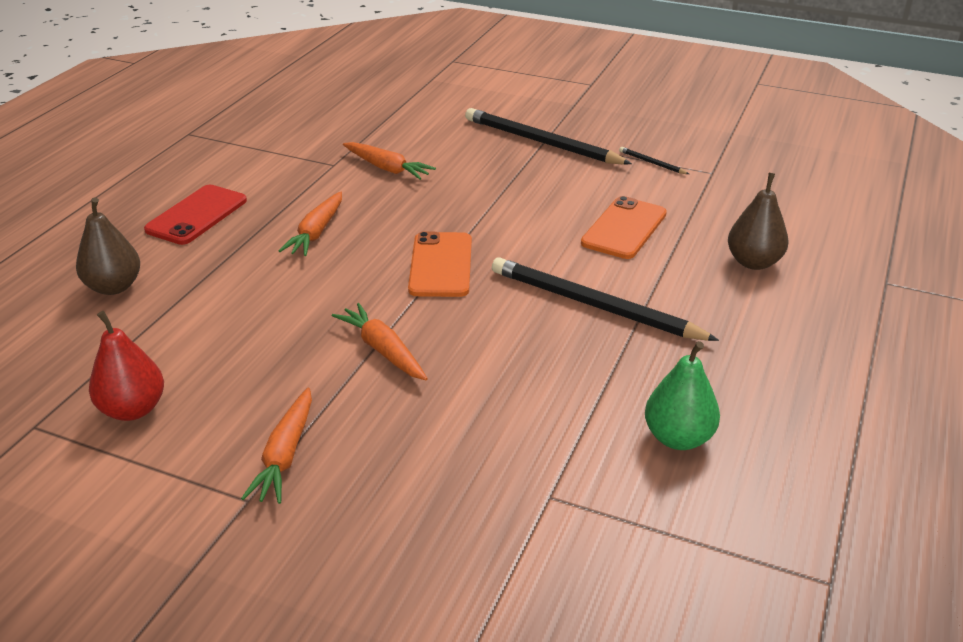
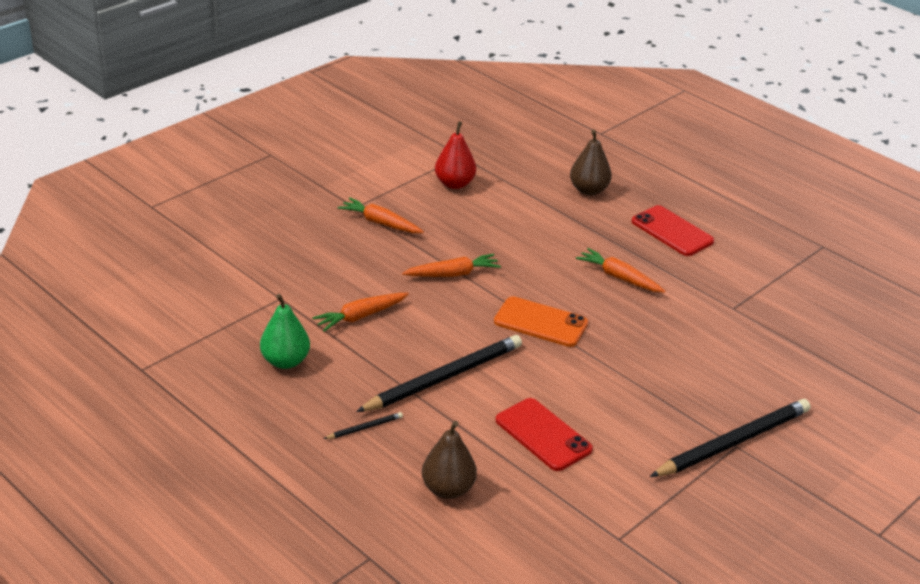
camera: 110 degrees right, 0 degrees up
(387, 168) = (714, 334): orange carrot -> orange carrot (360, 316)
(624, 228) = (543, 435): orange phone -> red phone
(652, 163) = (657, 503): black pencil -> black pencil (364, 428)

